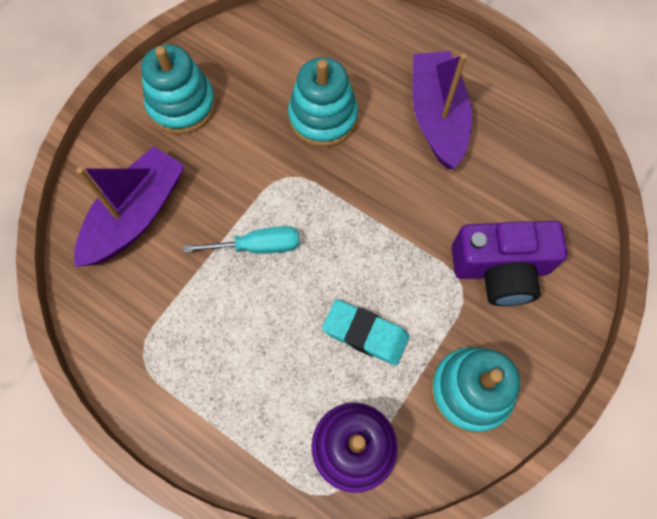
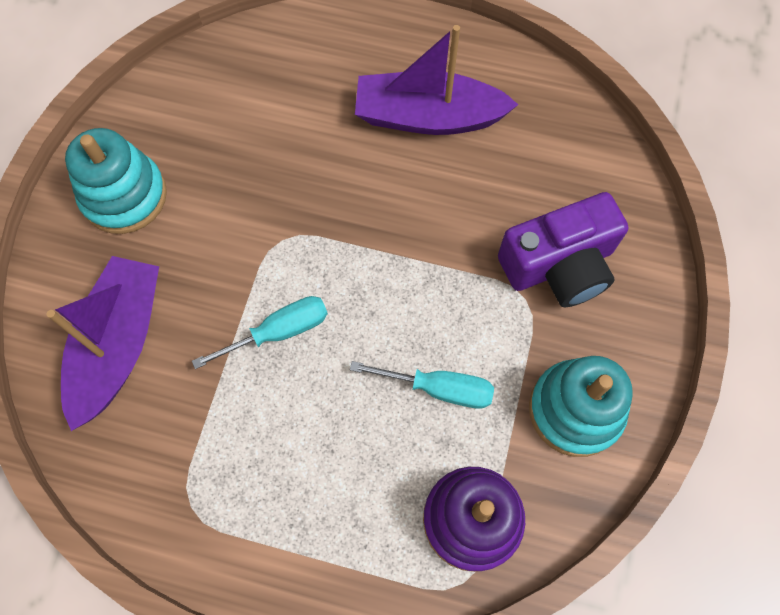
camera: 20 degrees left, 0 degrees up
(323, 117) = (298, 158): turquoise stacking toy -> none
(365, 334) = (438, 388): turquoise eraser -> turquoise screwdriver
(437, 117) = (428, 117): purple boat -> purple boat turned 60 degrees counterclockwise

